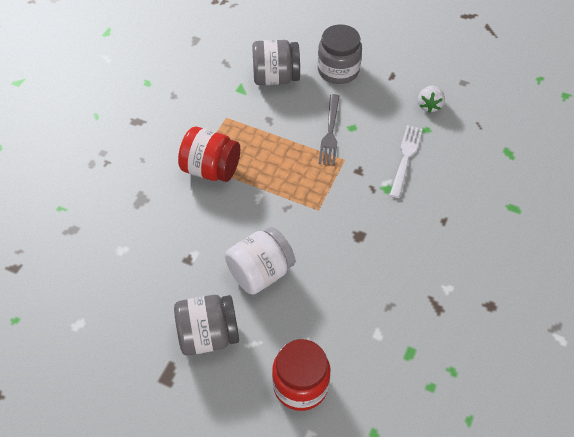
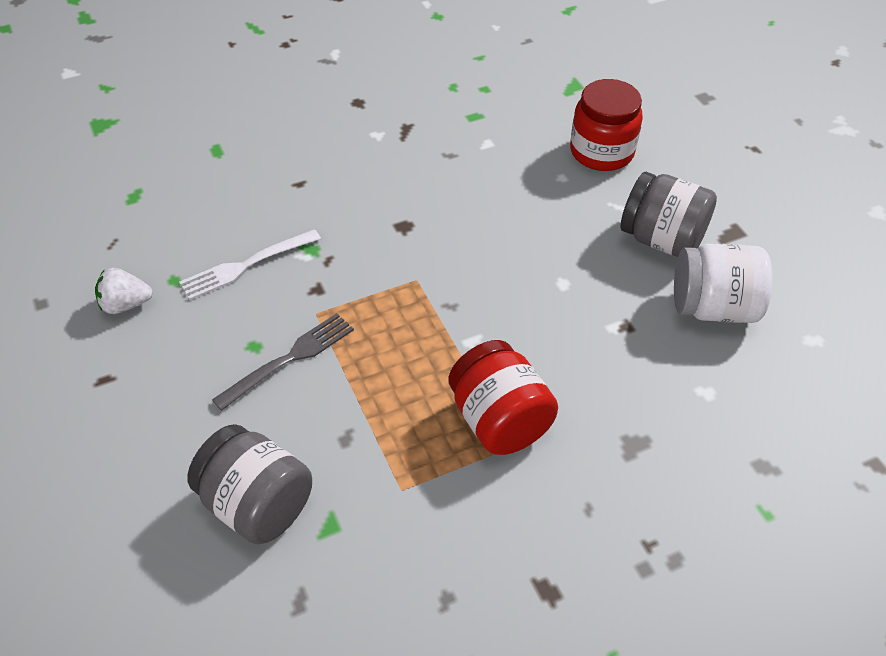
camera: 140 degrees left, 5 degrees down
(260, 273) = (551, 260): white jar -> white jar (713, 308)
(338, 70) = (157, 445): grey jar -> none
(429, 105) = (125, 305): white strawberry -> white strawberry turned 150 degrees counterclockwise

